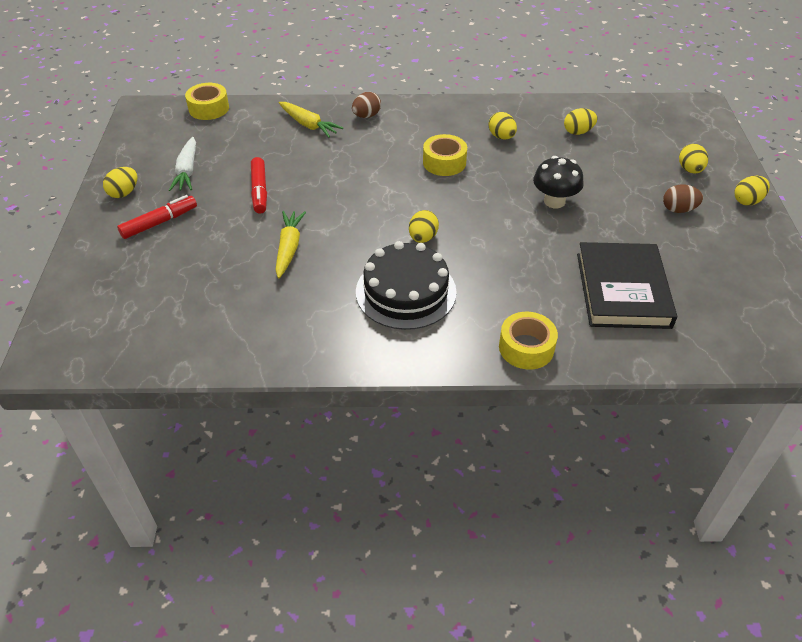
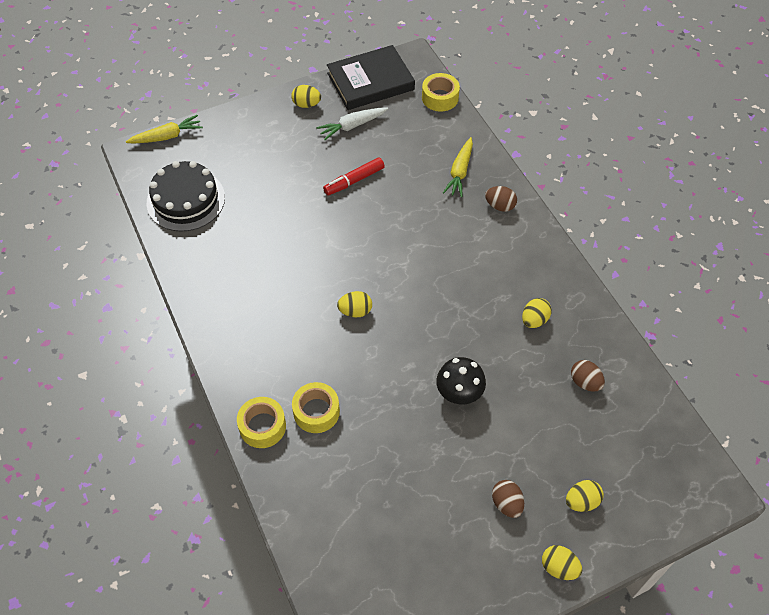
camera: 65 degrees right, 10 degrees up
(159, 222) = (285, 141): red marker -> none
(289, 248) = (298, 229): yellow carrot -> yellow carrot (167, 136)
(406, 292) = (286, 323): black cake -> black cake (186, 200)
(444, 162) = (466, 289): yellow tape -> yellow tape (316, 412)
(578, 132) = (585, 382): yellow egg -> brown egg
(622, 290) = (364, 480): black book -> black book (370, 81)

